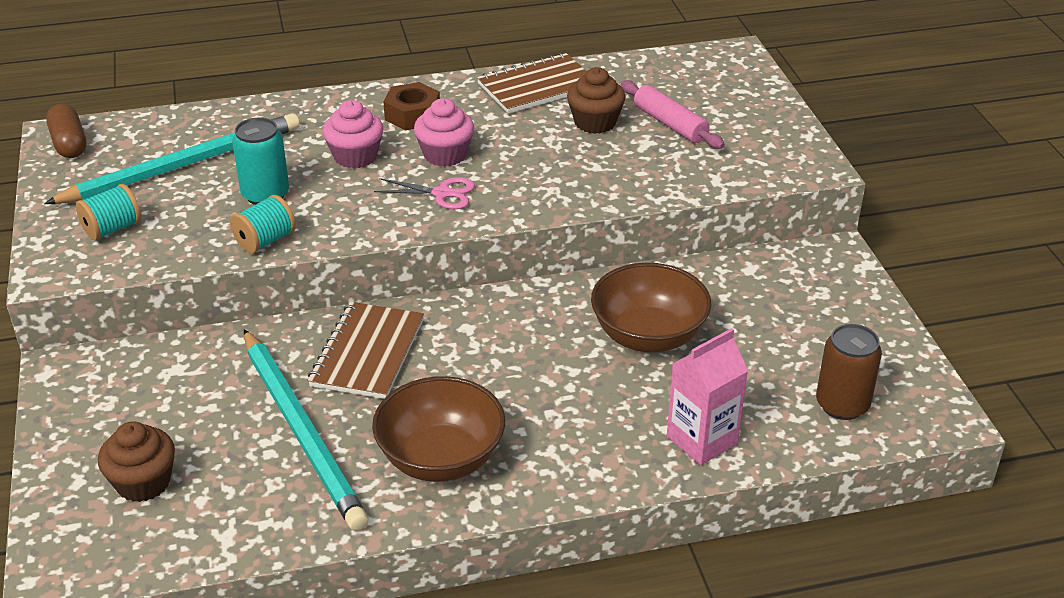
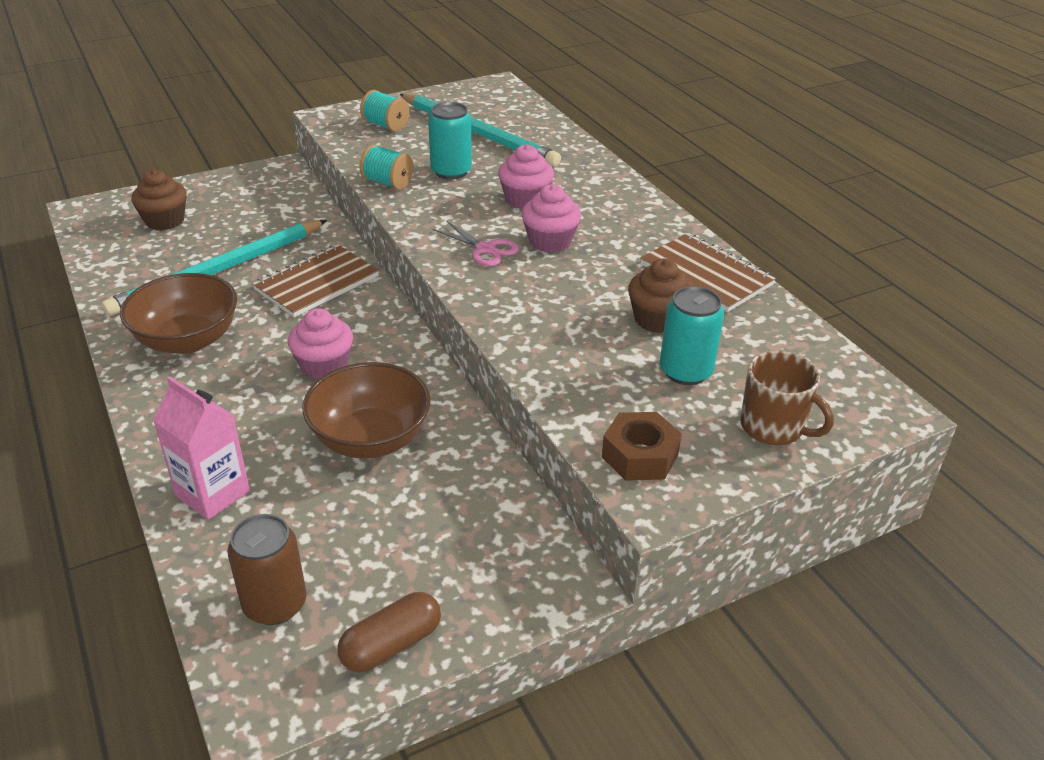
camera: 75 degrees right, 0 degrees up
(69, 143) = (487, 90): brown capsule -> brown capsule (391, 644)
(367, 353) = (317, 283): brown notebook -> brown notebook turned 45 degrees counterclockwise
(412, 115) = (608, 215): brown nut -> brown nut (640, 456)
(442, 193) = (485, 249): pink scissors -> pink scissors turned 45 degrees counterclockwise
(526, 357) = (324, 366): none -> pink cupcake
(670, 124) = (685, 371): pink rolling pin -> turquoise can
(746, 102) = (773, 427): none -> brown mug

